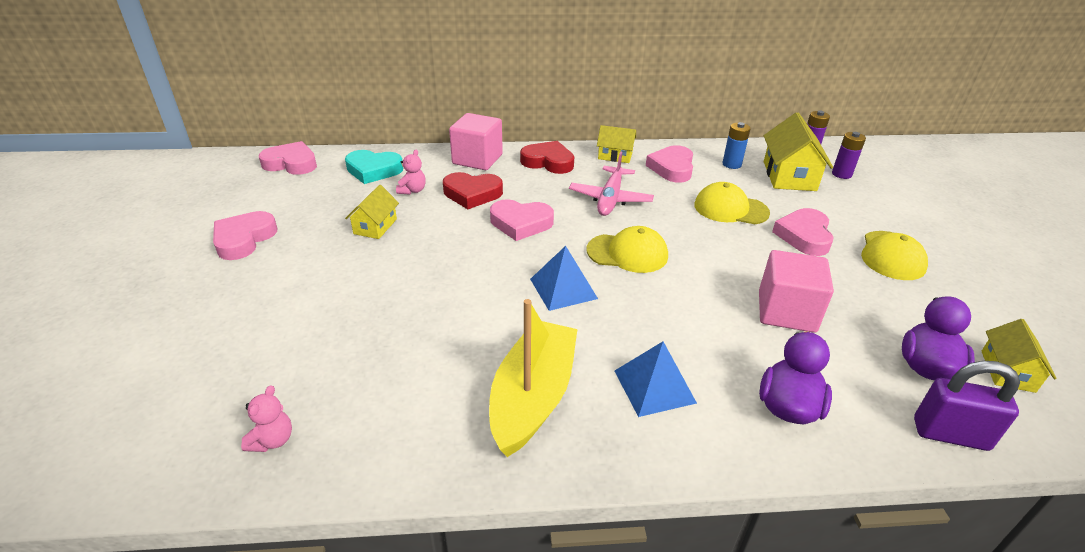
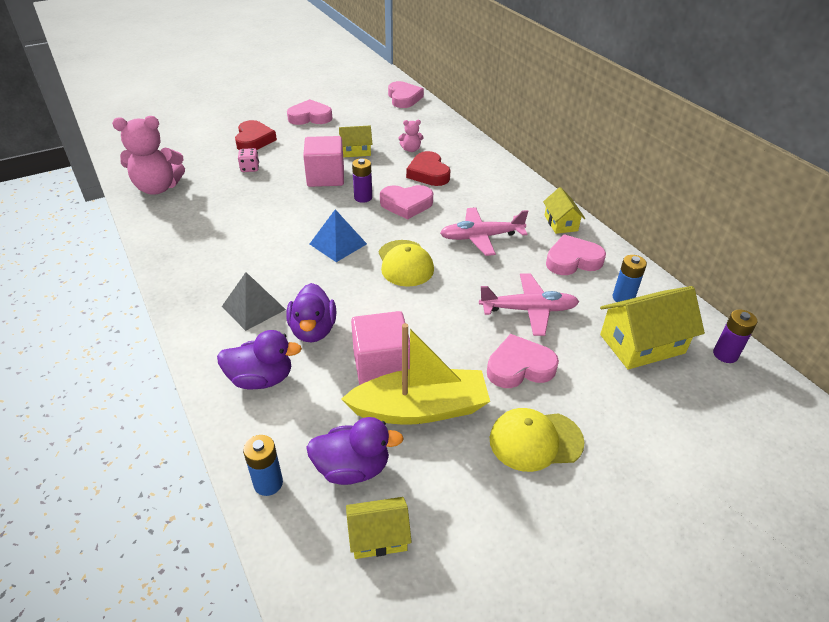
camera: 65 degrees right, 5 degrees up
(272, 440) = (158, 188): pink teddy bear -> pink teddy bear, size x2.16
(321, 323) = (250, 168): none -> pink dice
(373, 170) = (423, 127): turquoise heart -> none
(477, 159) = (481, 160): pink cube -> pink cube (325, 177)
(521, 223) = (406, 204): pink heart -> pink heart turned 75 degrees counterclockwise
(533, 397) = (222, 259): yellow boat -> yellow boat (420, 409)
(548, 162) = (511, 192): red heart -> red heart (254, 140)
(654, 386) = (253, 307): blue pyramid -> grey pyramid
(715, 345) = (313, 330): none -> purple duck
(730, 209) = (528, 310): yellow cap -> pink plane
(841, 174) = (694, 388): purple battery -> purple battery (363, 197)
(950, 434) = (268, 483): purple padlock -> blue battery

